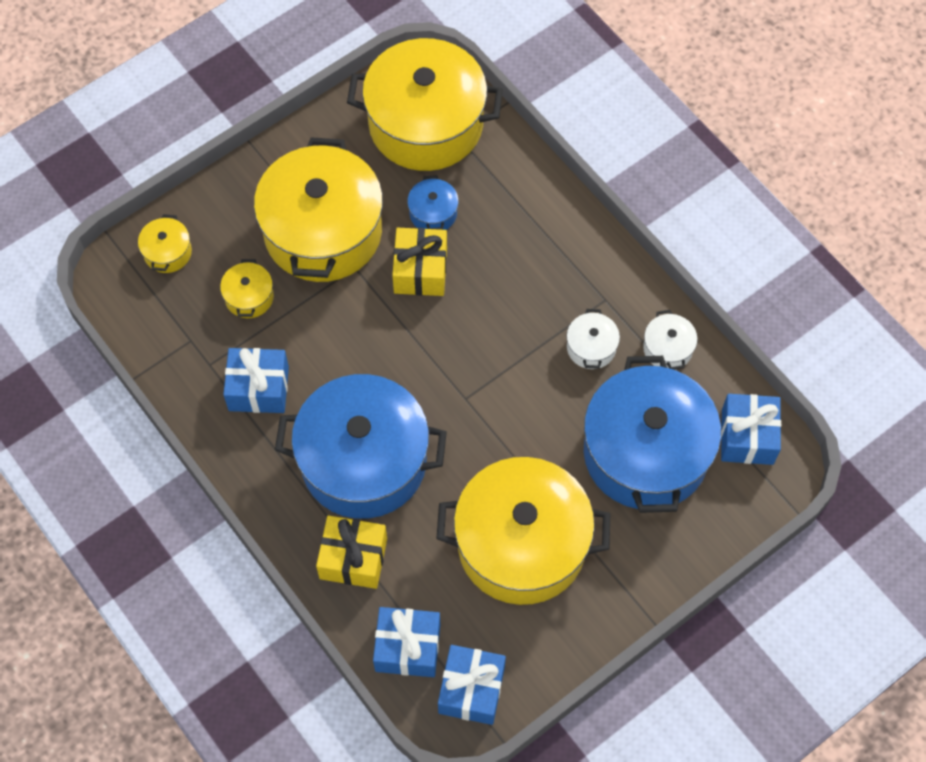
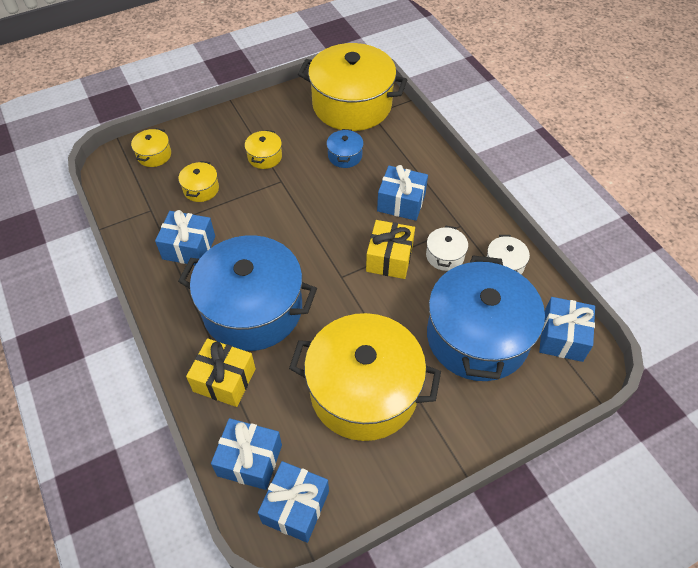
camera: 10 degrees right, 10 degrees down
(323, 232) = (265, 157): yellow pot -> yellow pot, size x0.41
(420, 271) = (327, 189): yellow gift -> yellow gift (389, 258)
(522, 276) = (401, 202): none -> blue gift

